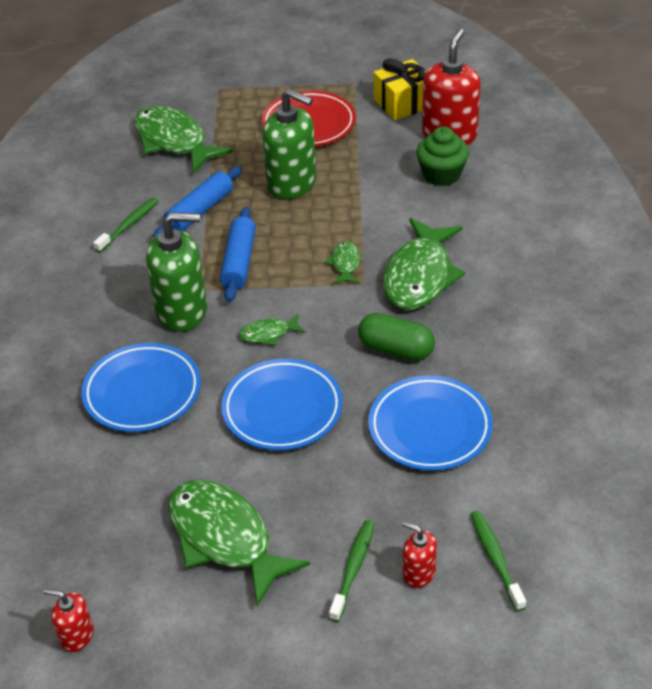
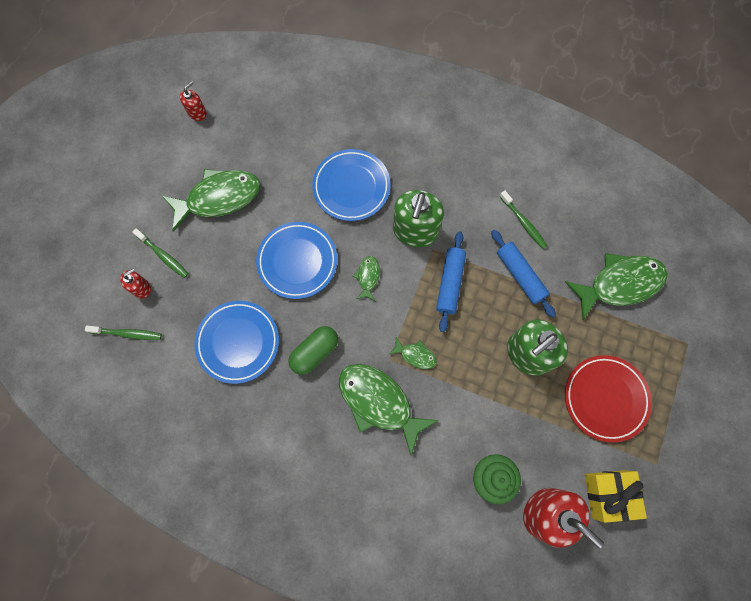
camera: 110 degrees right, 30 degrees up
(239, 262) = (450, 283): blue rolling pin -> blue rolling pin turned 75 degrees clockwise

